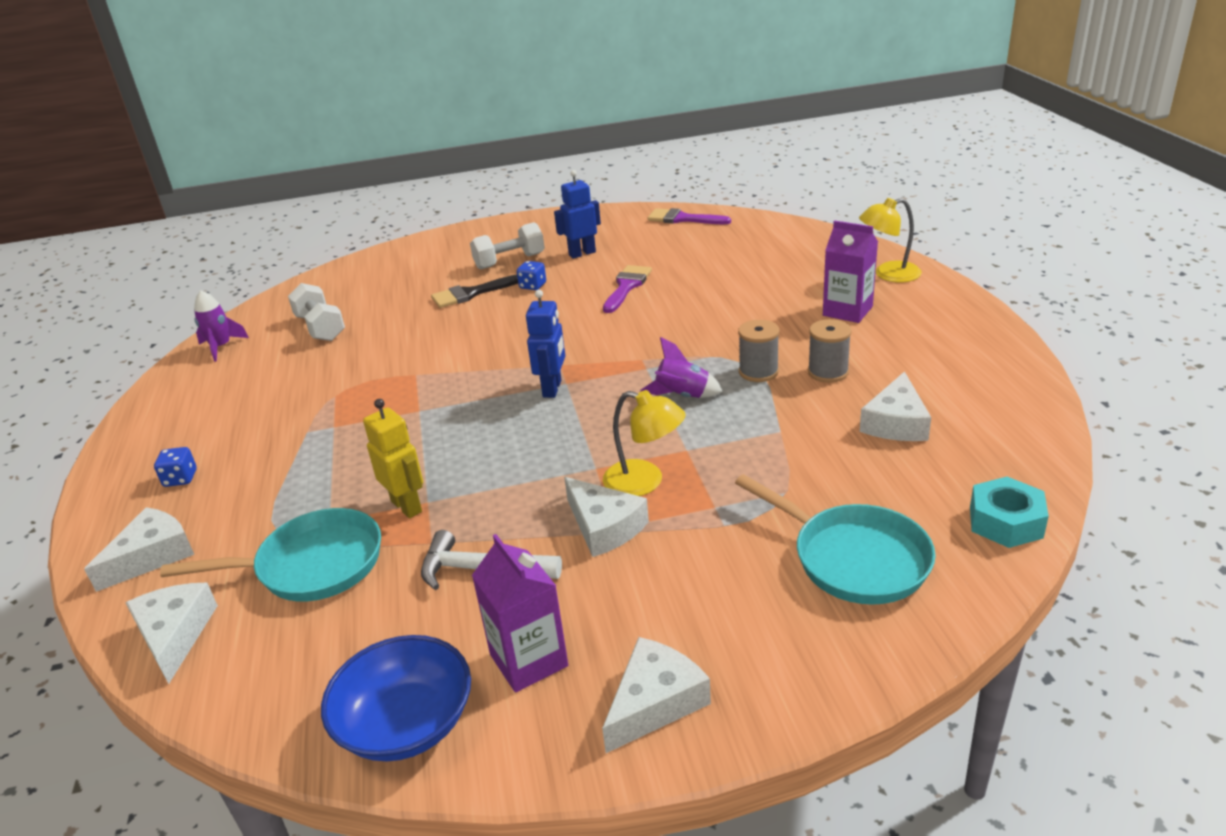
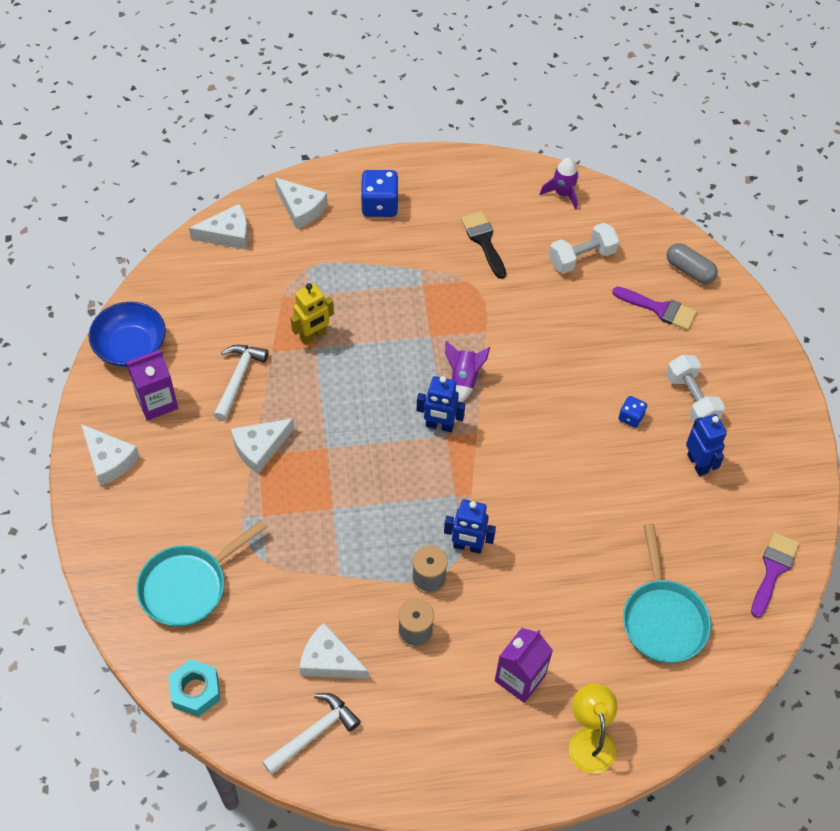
camera: 90 degrees right, 25 degrees up
(180, 479) = (379, 205): blue dice -> blue dice, size x1.80
(312, 565) = (268, 290): turquoise pan -> turquoise pan (662, 619)
(353, 273) = (689, 270): none -> grey capsule
(471, 293) = (625, 367): black brush -> black brush (484, 241)
(627, 287) = (612, 496): purple brush -> purple brush (659, 309)
(645, 482) = (301, 476): yellow lamp -> none
(682, 396) = (406, 516): purple rocket -> purple rocket (464, 379)
(709, 354) = (467, 546): none -> blue robot
(993, 420) = (314, 733): none -> white hammer

